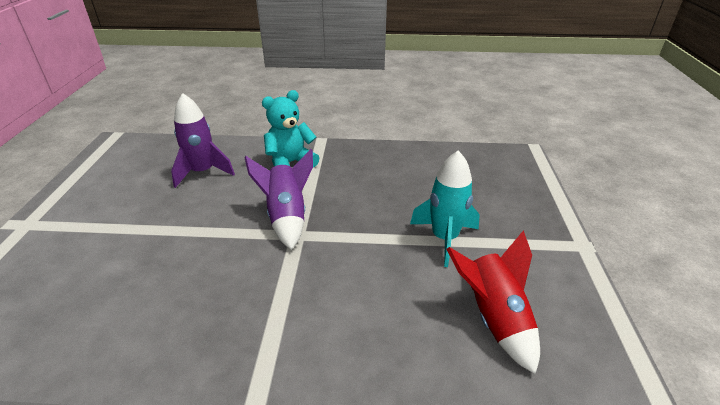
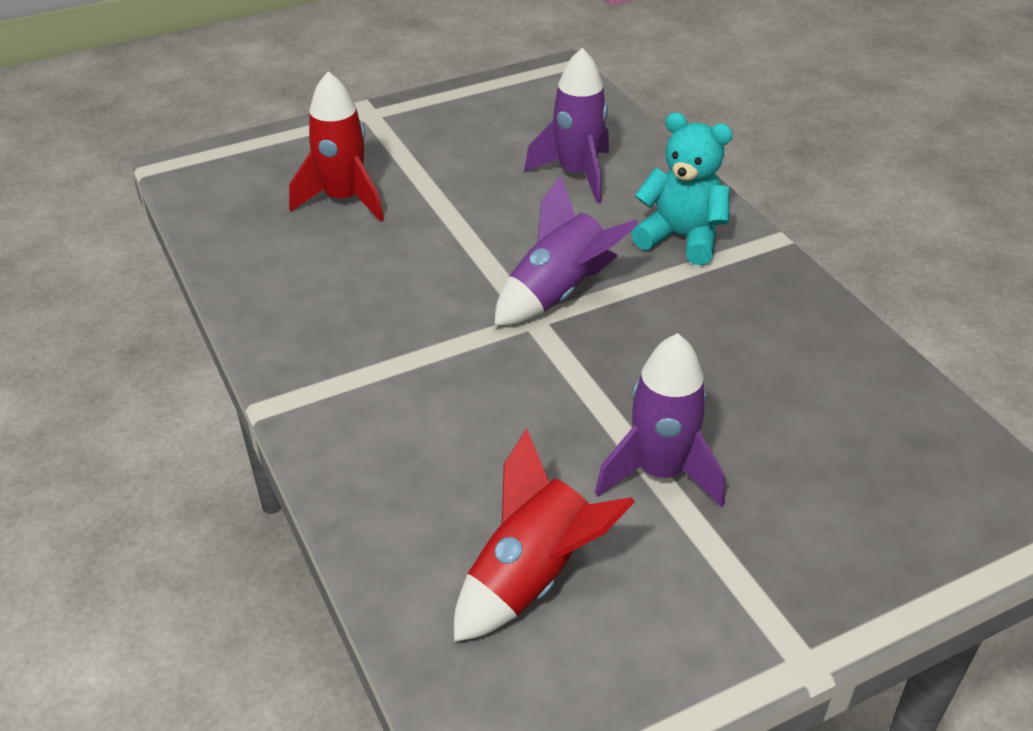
camera: 60 degrees right, 5 degrees up
(92, 271) = (344, 200): none -> red rocket
(444, 238) = (660, 472): turquoise rocket -> purple rocket

